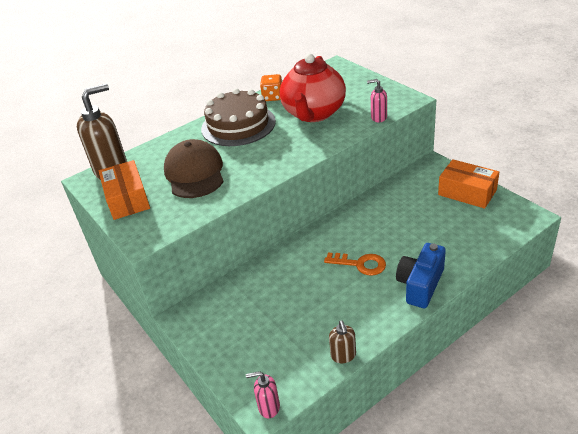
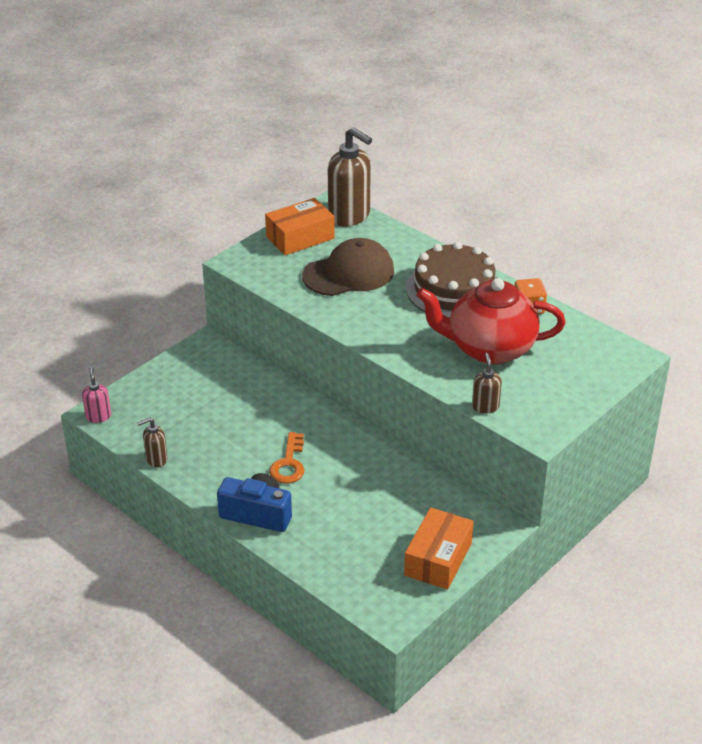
camera: 75 degrees right, 0 degrees up
(378, 118) = (485, 407): pink soap dispenser -> brown soap dispenser

